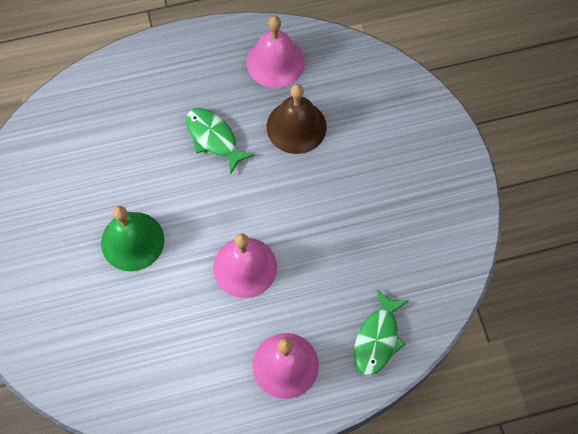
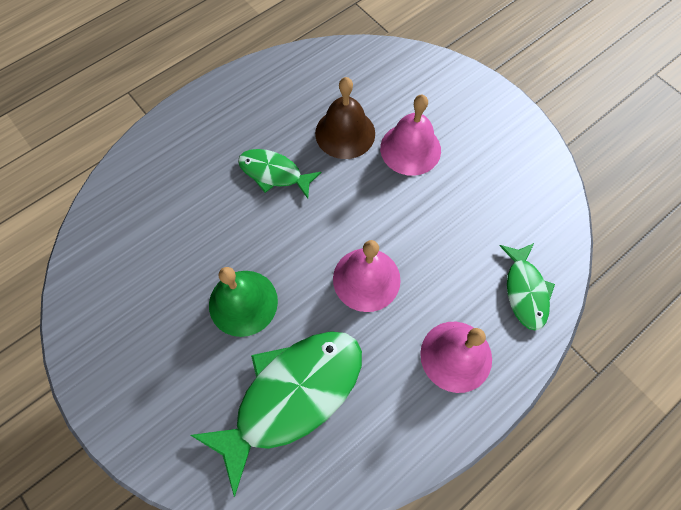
camera: 25 degrees left, 0 degrees up
(134, 334) = (292, 396): none -> green fish
(275, 62) = (296, 86): pink bell -> pink bell (410, 149)

